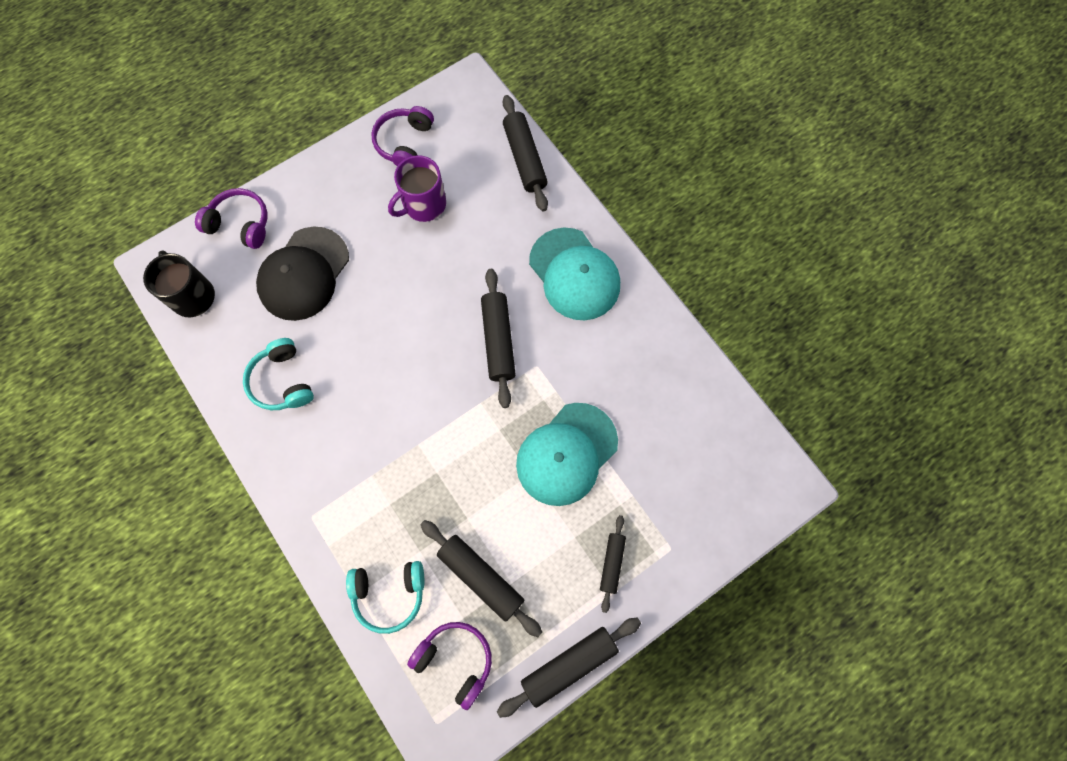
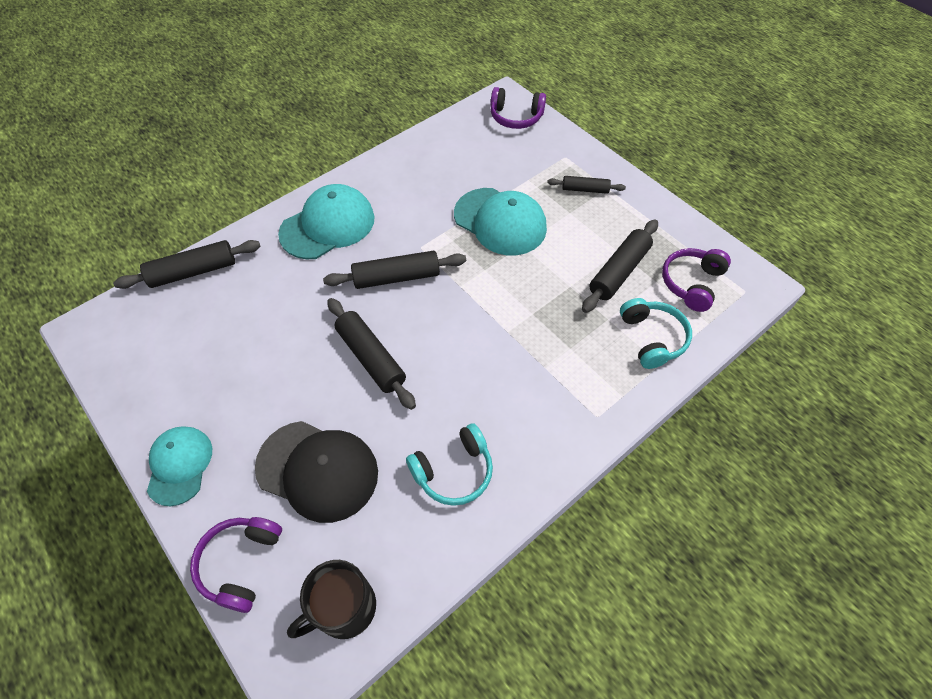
camera: 95 degrees left, 15 degrees down
(327, 173) = (179, 465): none -> turquoise cap
(404, 143) = (151, 385): purple headphones -> purple headphones (516, 117)
(423, 204) = (237, 356): purple mug -> none
(569, 665) = (669, 211): black rolling pin -> black rolling pin (371, 358)

